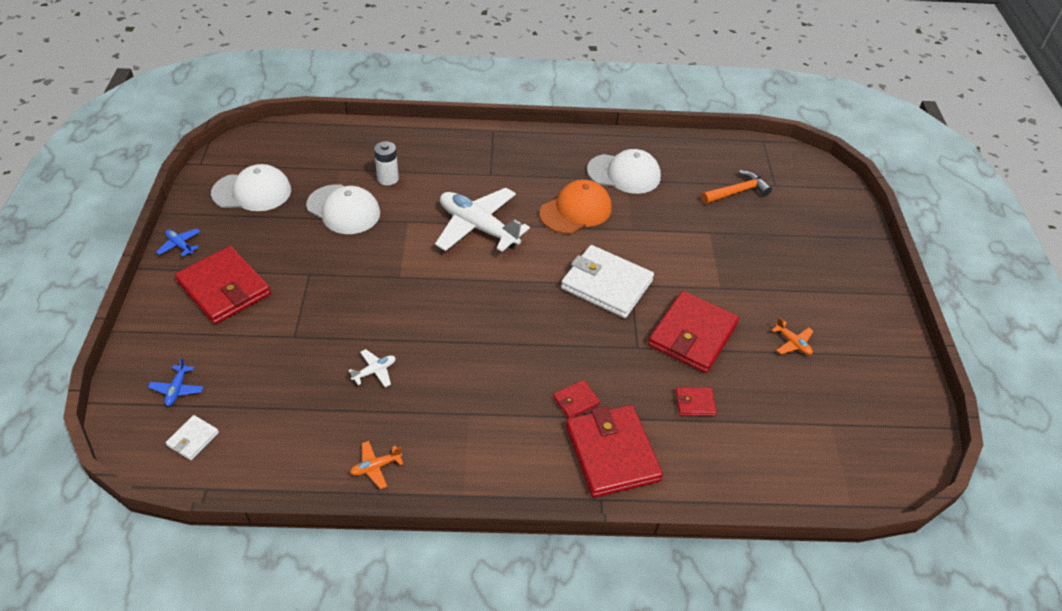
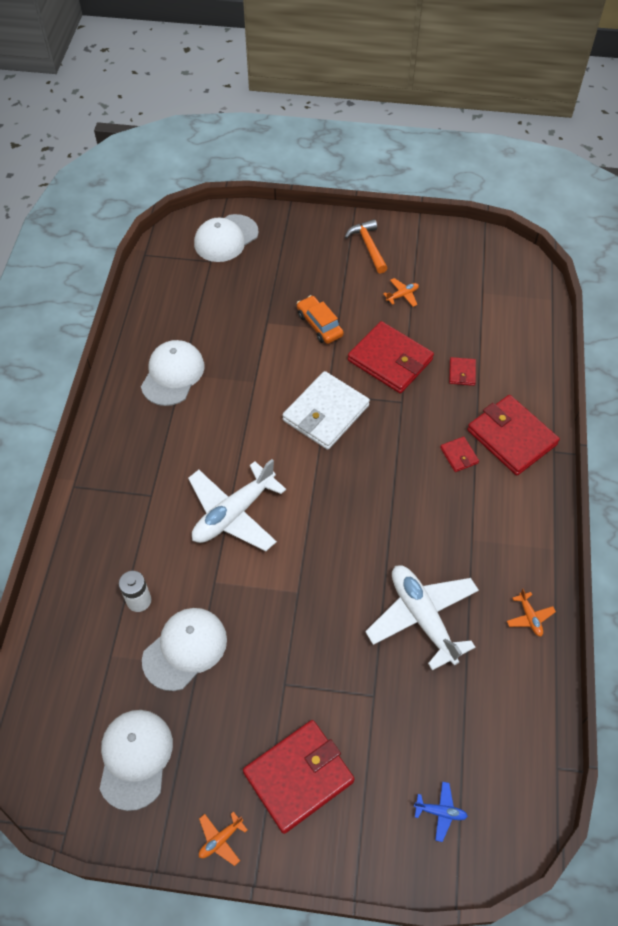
camera: 80 degrees left, 10 degrees up
(180, 245) = (220, 839): blue plane -> orange plane
(193, 439) = (502, 787): white wallet -> none
(374, 371) = (422, 617): white plane -> white plane, size x2.40
(576, 210) = (221, 423): orange cap -> none
(612, 453) = (511, 437): red wallet -> red wallet turned 60 degrees clockwise
(721, 273) = (319, 325): none -> orange car
(737, 192) = (215, 290): orange hammer -> orange hammer (368, 246)
(811, 193) = (226, 238): none -> white cap

